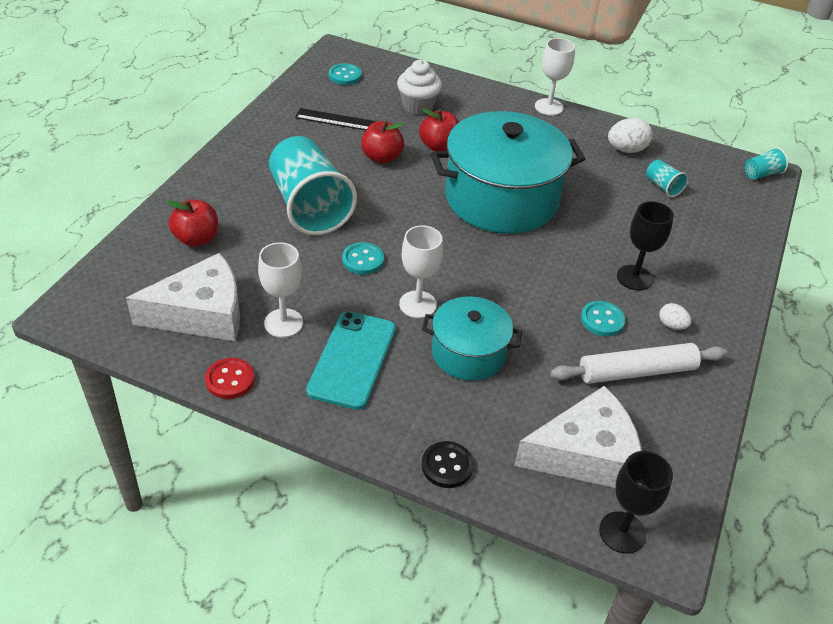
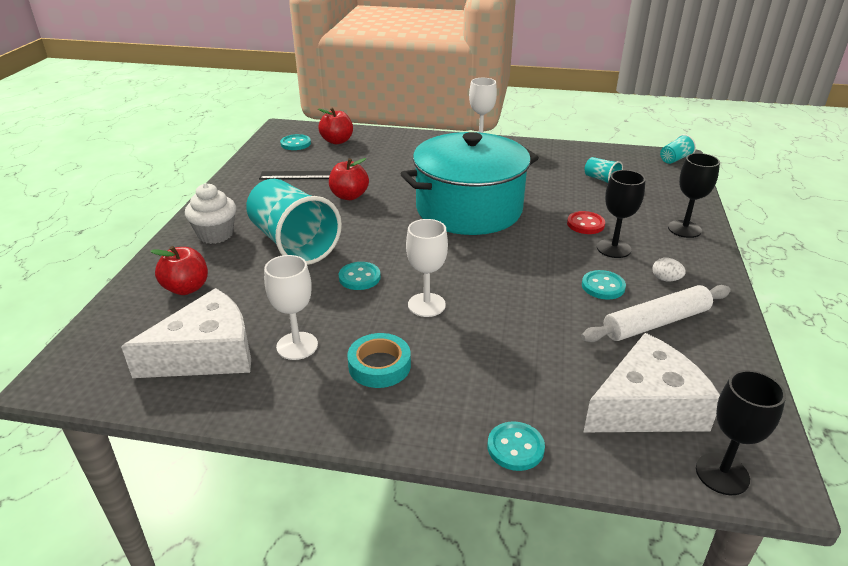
camera: 10 degrees left, 10 degrees down
(230, 380) = (254, 411): red button -> red button (585, 224)
(352, 359) = (379, 365): turquoise phone -> turquoise tape
(418, 106) = (368, 155): white cupcake -> white cupcake (215, 235)
(439, 146) = (398, 180): red apple -> red apple (337, 141)
(447, 466) = (515, 447): black button -> turquoise button
(468, 353) = (492, 337): turquoise pot -> none
(626, 150) = (558, 159): white egg -> none
(723, 269) = (684, 229): none -> black goblet

